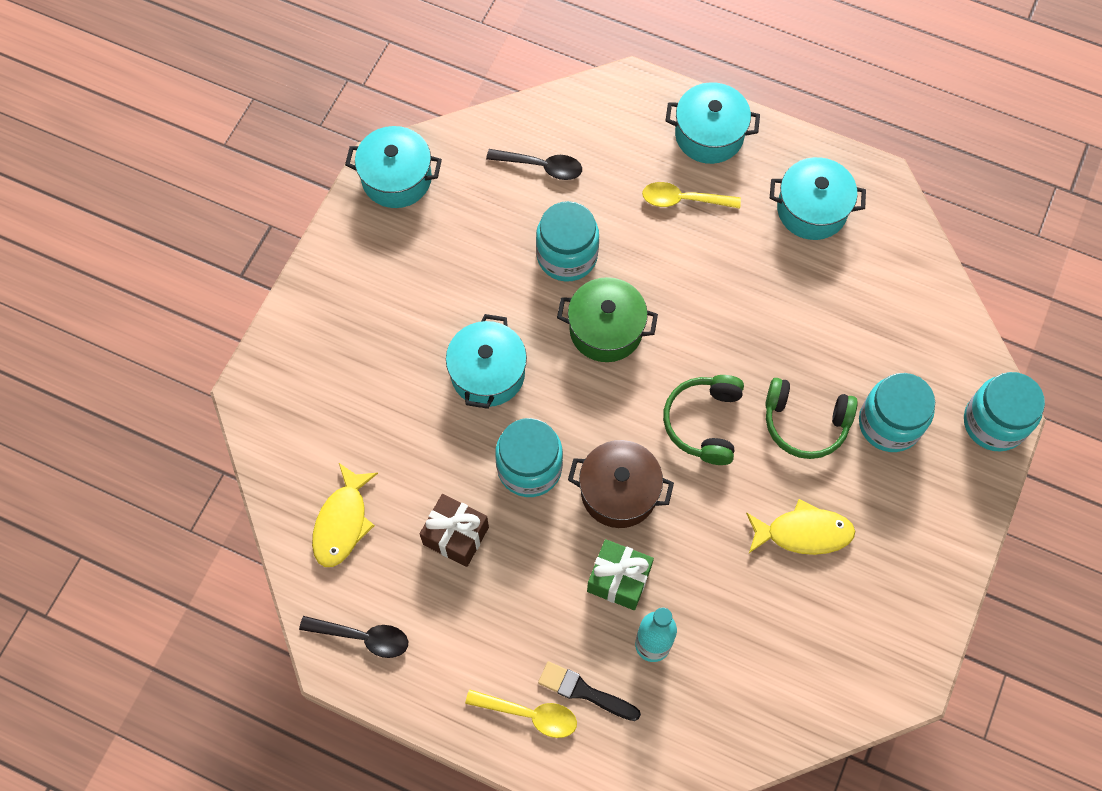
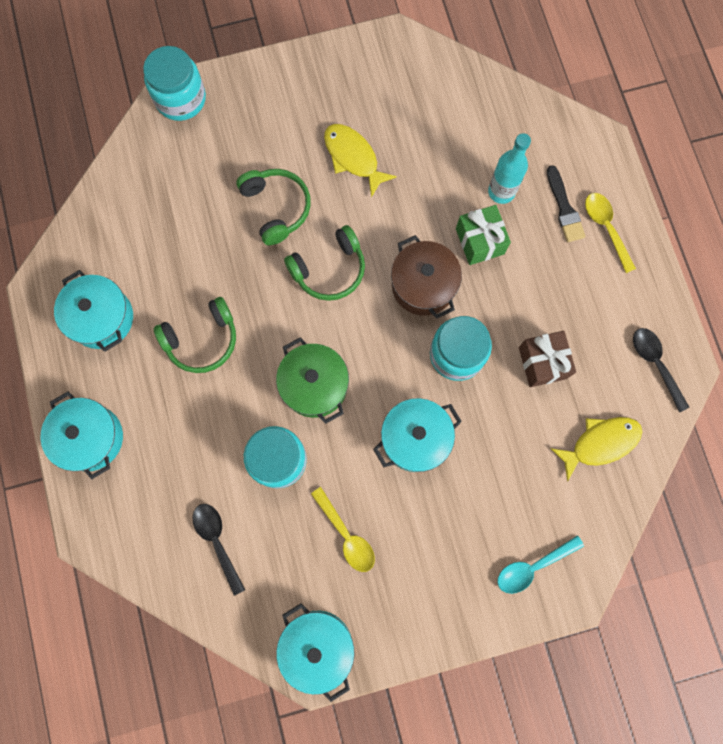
camera: 130 degrees left, 10 degrees up
(301, 380) = (533, 566): none -> turquoise spoon
(683, 200) = (164, 413): yellow spoon -> yellow spoon (346, 535)
(725, 272) = (202, 340): none -> green headphones
(889, 423) = (233, 158): turquoise jar -> none

